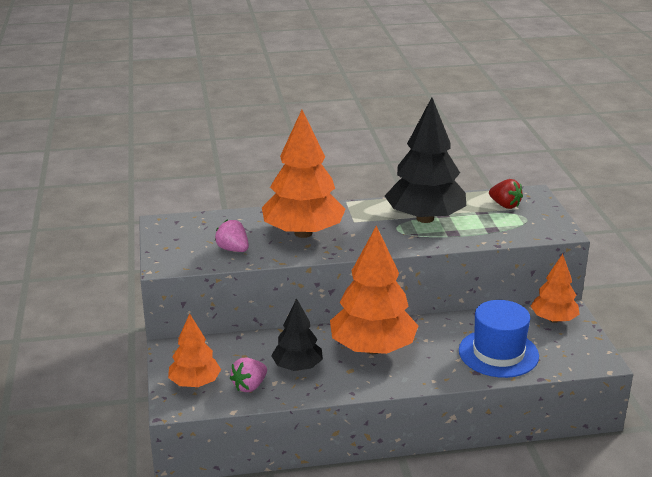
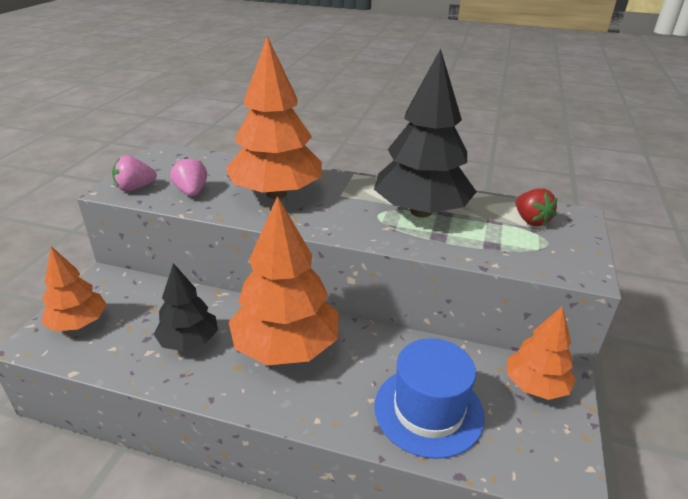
camera: 25 degrees right, 5 degrees up
(249, 386) = (121, 347): pink strawberry -> pink strawberry (135, 188)

